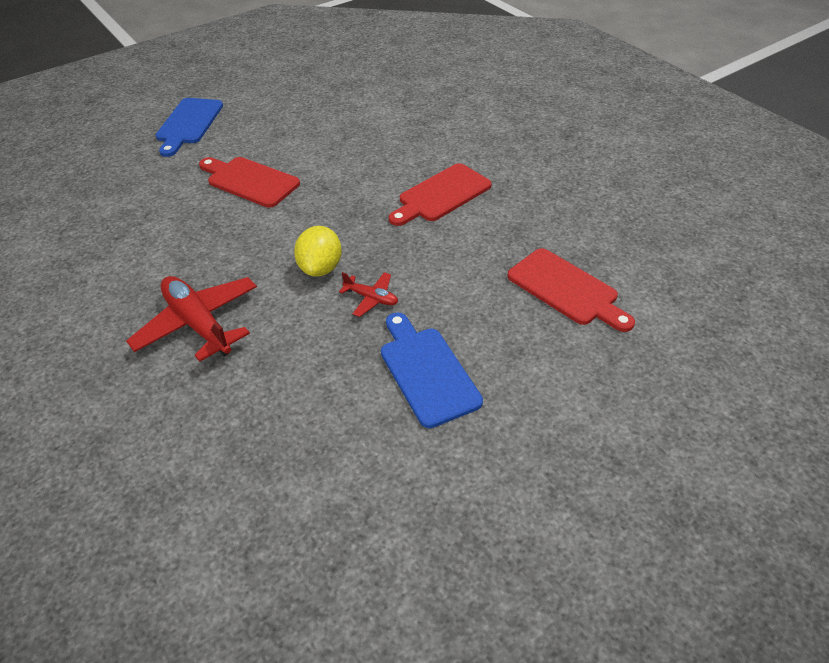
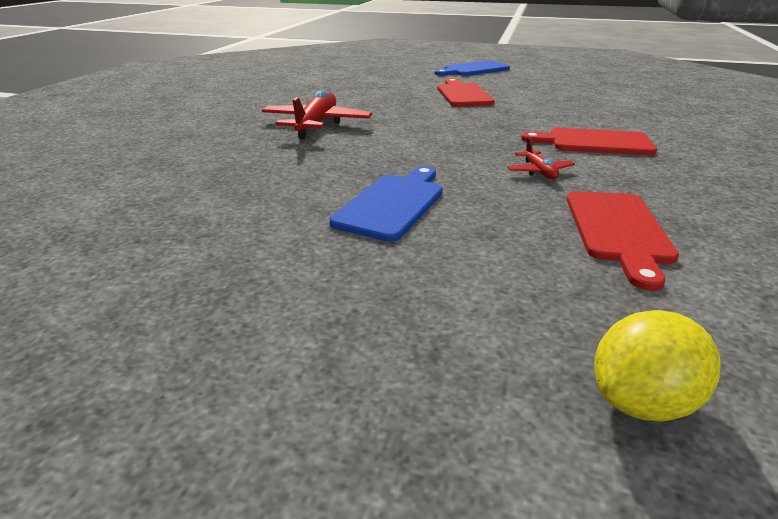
camera: 50 degrees right, 15 degrees down
(320, 268) = (429, 135): yellow lemon -> yellow lemon (641, 400)
(371, 298) = (432, 159): red plane -> red plane (539, 171)

